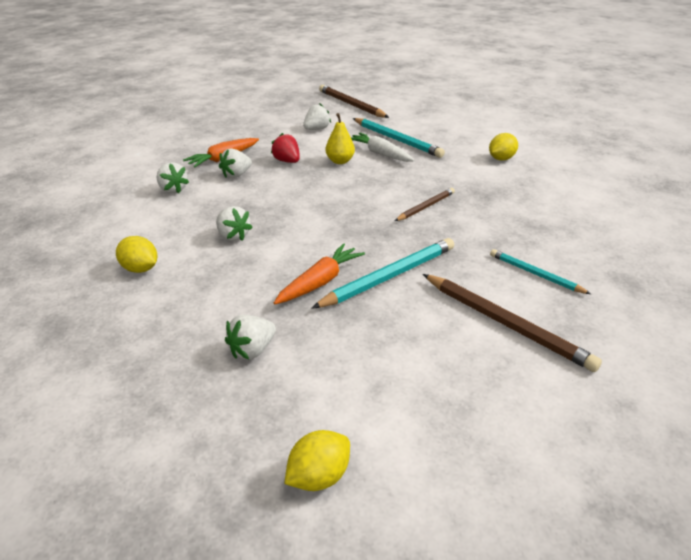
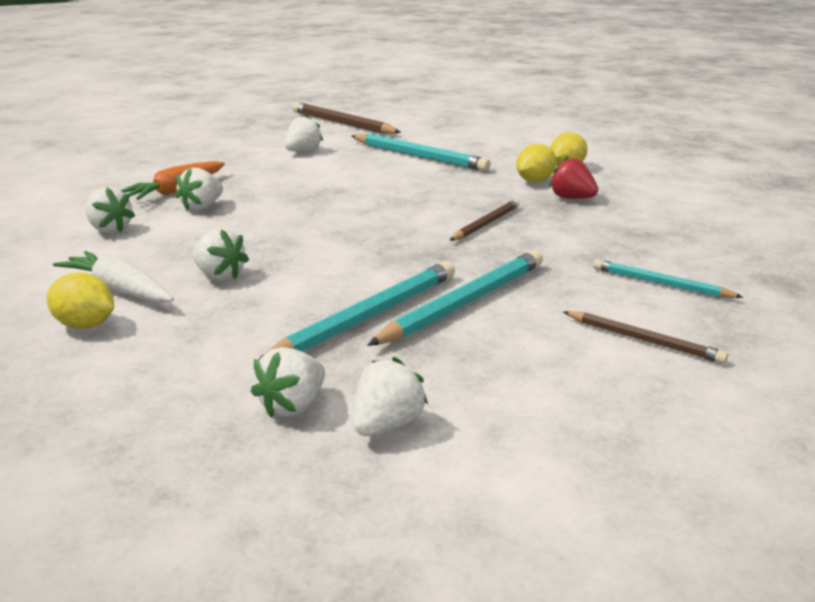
camera: 10 degrees left, 10 degrees down
(287, 161) = (272, 188): red strawberry -> red strawberry (571, 198)
(308, 373) = (386, 425): none -> white strawberry
(319, 476) = (448, 548): yellow lemon -> yellow lemon (534, 181)
(320, 282) = (367, 317): orange carrot -> turquoise pencil
(340, 161) = (348, 183): yellow pear -> none
(380, 154) = (402, 172): white carrot -> white carrot (119, 289)
(505, 323) = (643, 340): brown pencil -> brown pencil, size x0.60

